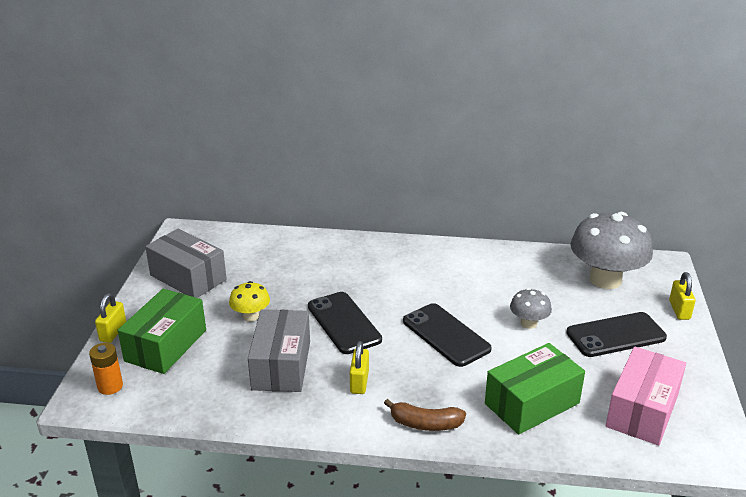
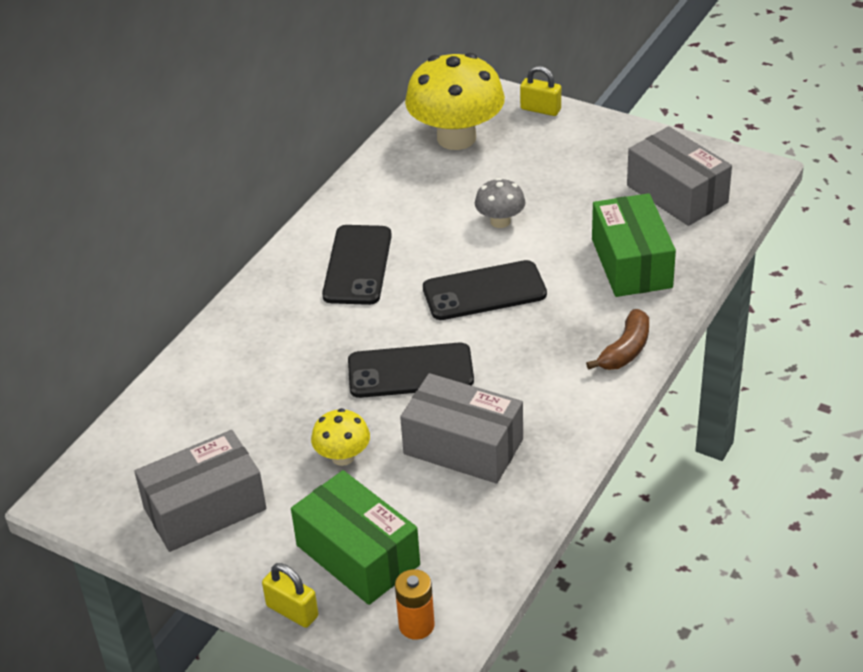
camera: 65 degrees left, 10 degrees up
(359, 382) = (530, 385): yellow padlock -> none
(605, 279) = (456, 138): grey mushroom -> yellow mushroom
(615, 335) = (556, 167): black phone -> black phone (357, 265)
(642, 410) = (677, 194): pink box -> grey box

